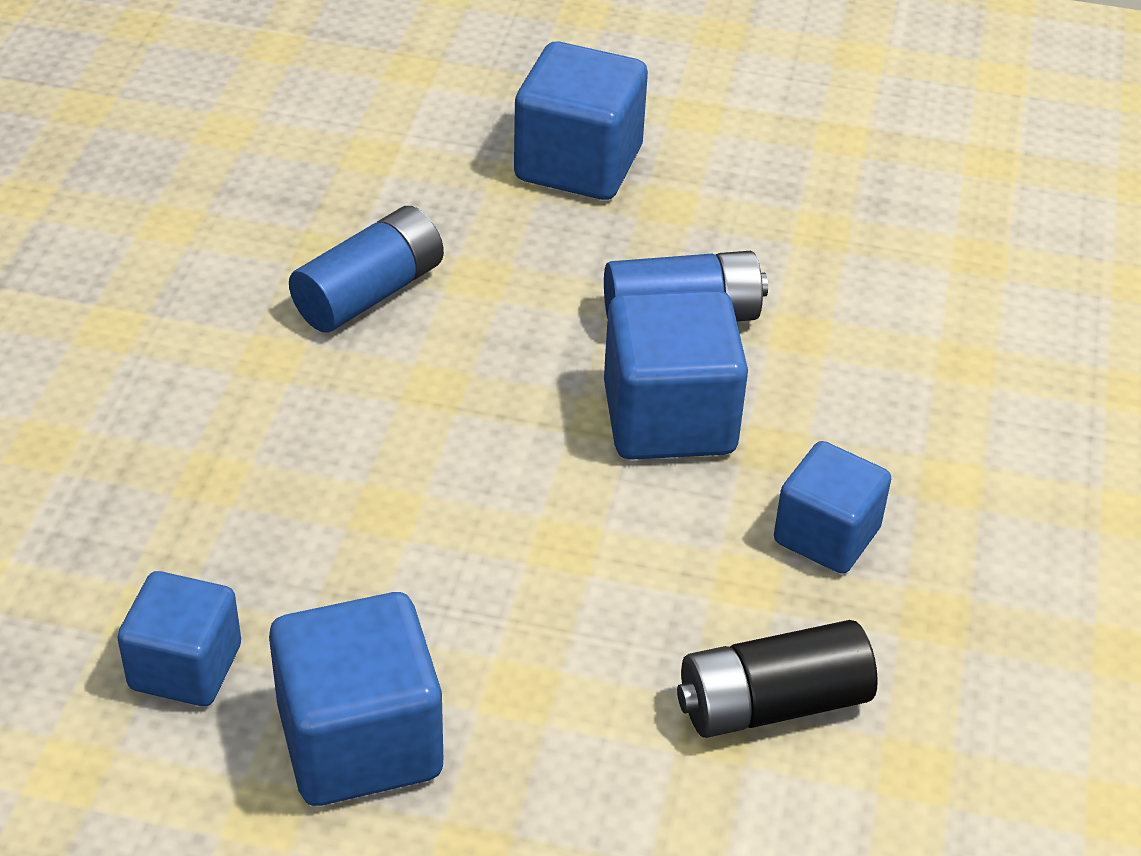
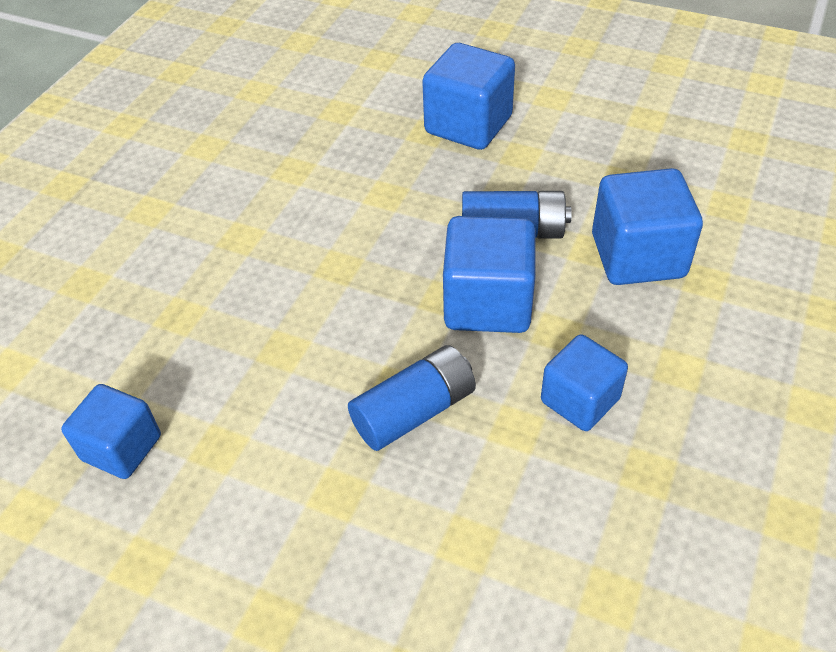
camera: 15 degrees right, 5 degrees up
(360, 741) = (218, 518): blue cube -> blue cube (638, 256)
(370, 293) = (314, 200): blue battery -> blue battery (414, 411)
(772, 703) = (513, 527): black battery -> none

